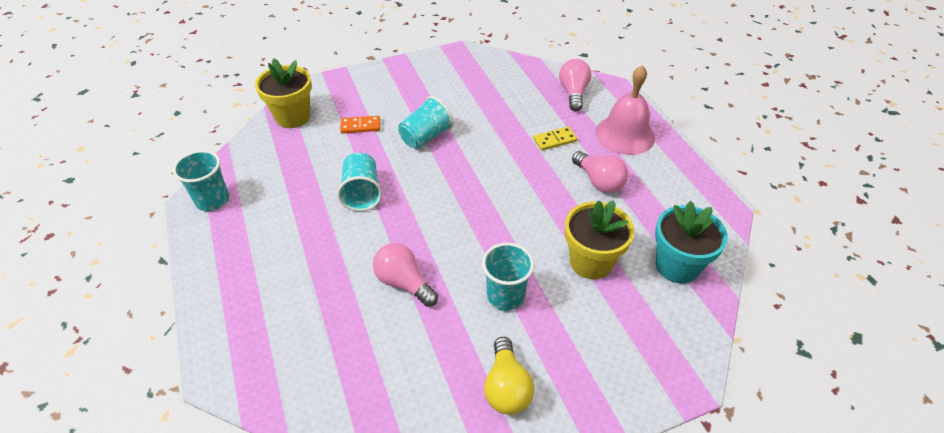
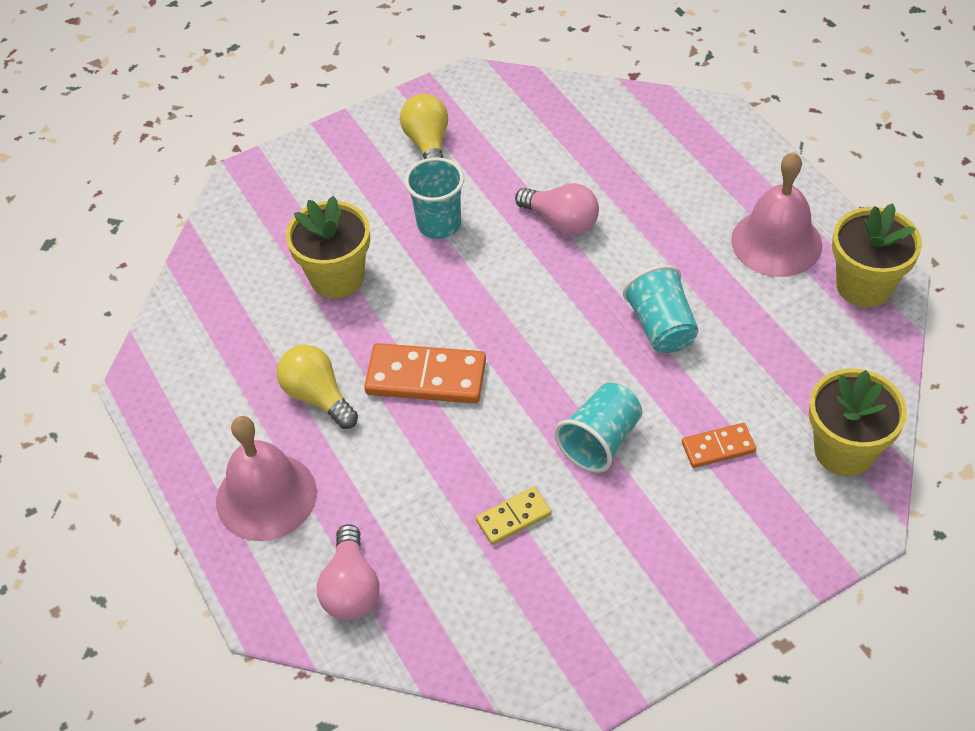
camera: 175 degrees right, 5 degrees up
(212, 200) = (864, 286): turquoise cup -> yellow flower pot
(249, 240) = (776, 242): none -> pink bell
(526, 183) = (426, 377): none -> orange domino
(555, 140) = (385, 466): yellow domino -> yellow domino (513, 517)
(599, 181) = (318, 396): pink light bulb -> yellow light bulb
(677, 266) = (229, 288): turquoise flower pot -> none

